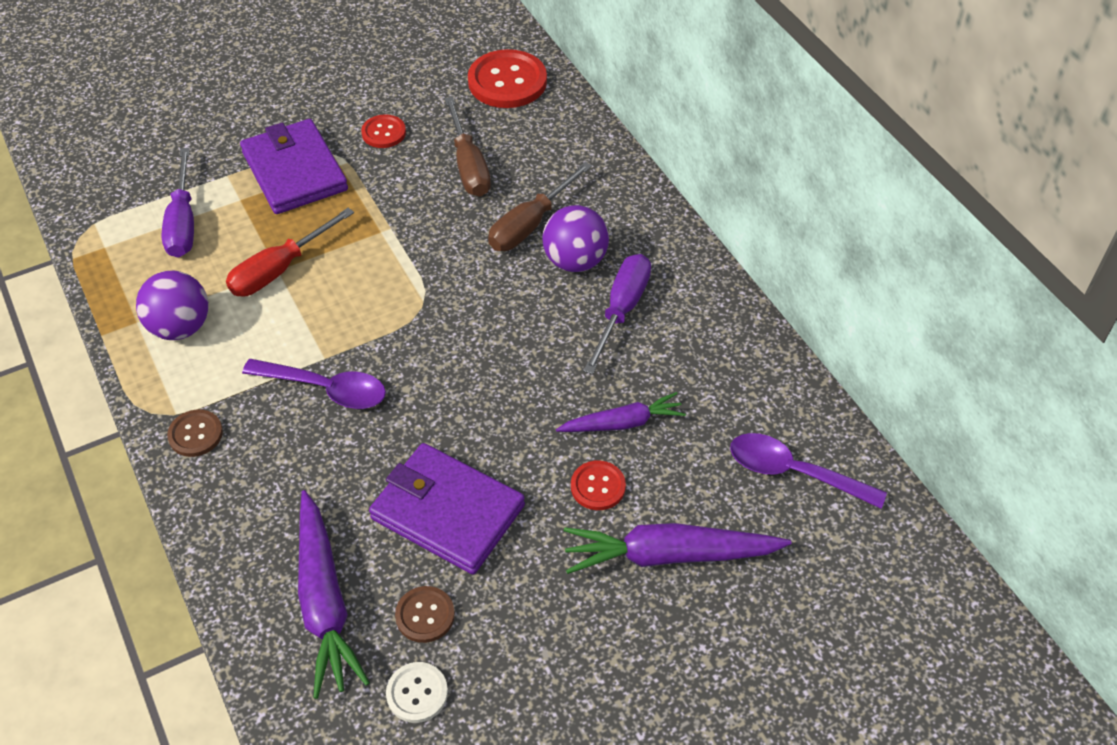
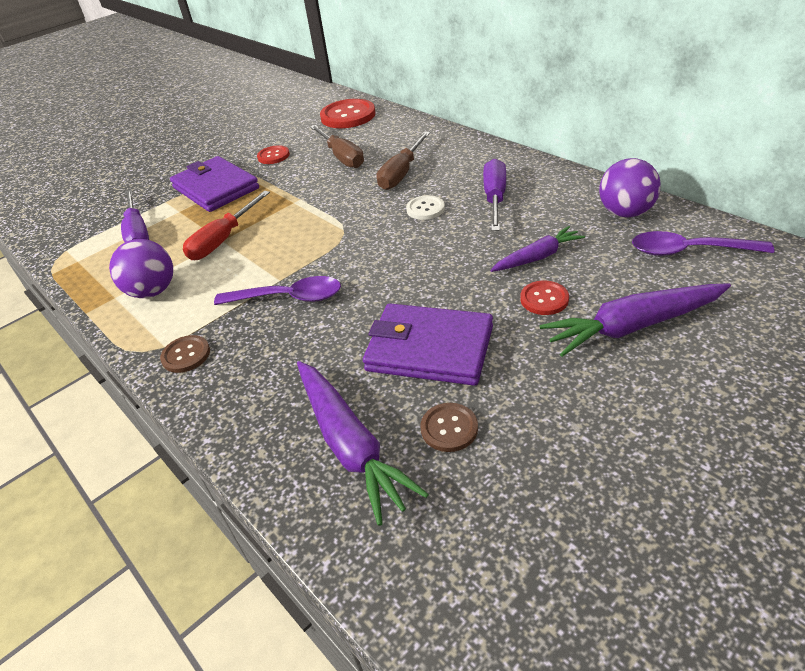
camera: 10 degrees left, 10 degrees down
(417, 693) = (475, 494): white button -> white button (425, 209)
(575, 261) = (445, 183): purple ball -> purple ball (625, 213)

